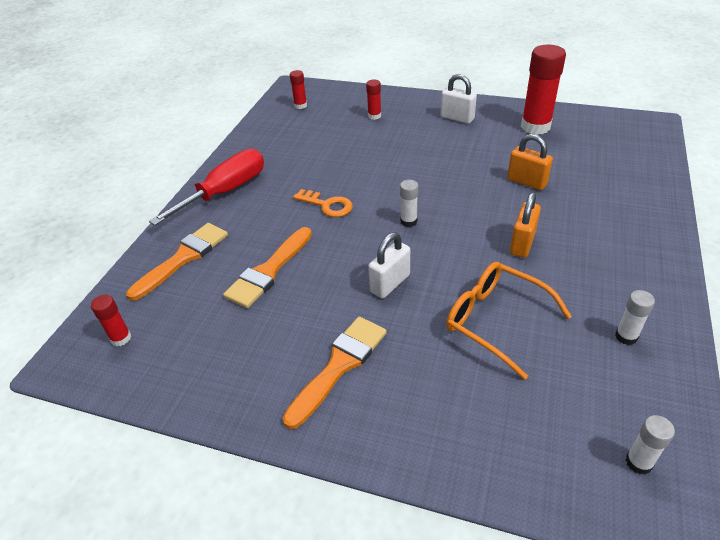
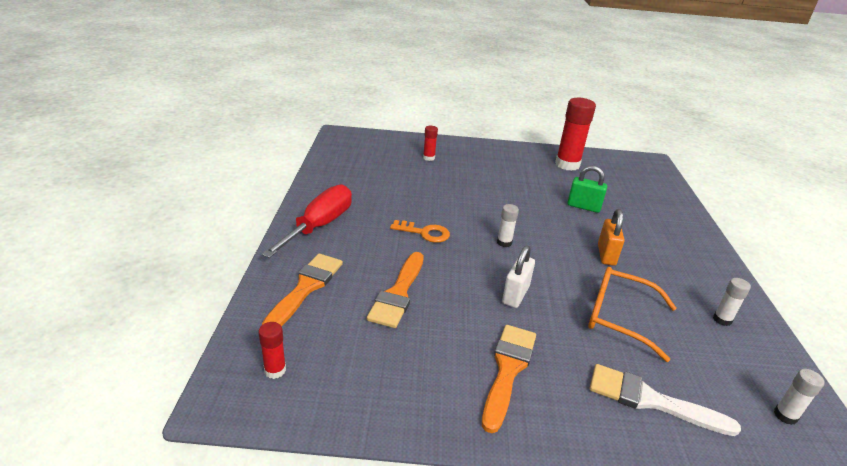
camera: 20 degrees left, 10 degrees down
(300, 106) = (356, 150): red glue stick -> none
(457, 118) = (501, 159): white padlock -> none
(480, 420) = (650, 400): none -> white brush
(526, 182) = (583, 207): orange padlock -> green padlock

